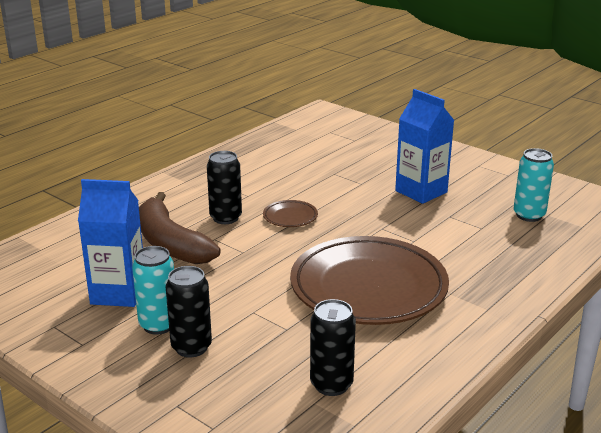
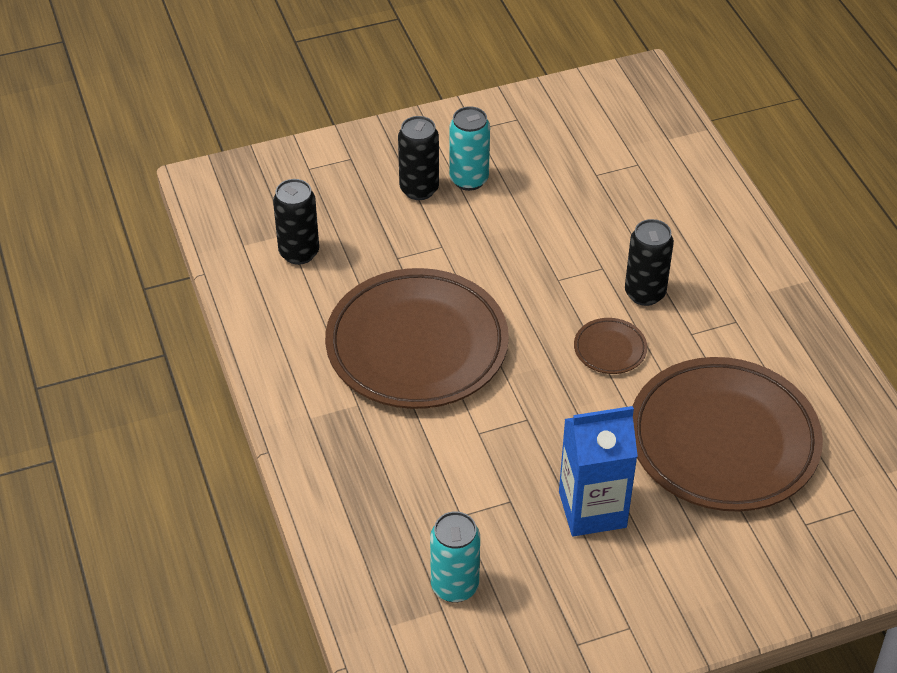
camera: 120 degrees right, 20 degrees up
(118, 293) = (542, 169): blue carton -> none
(170, 243) = (615, 231): brown banana -> none
(324, 169) = (723, 441): none -> brown plate

